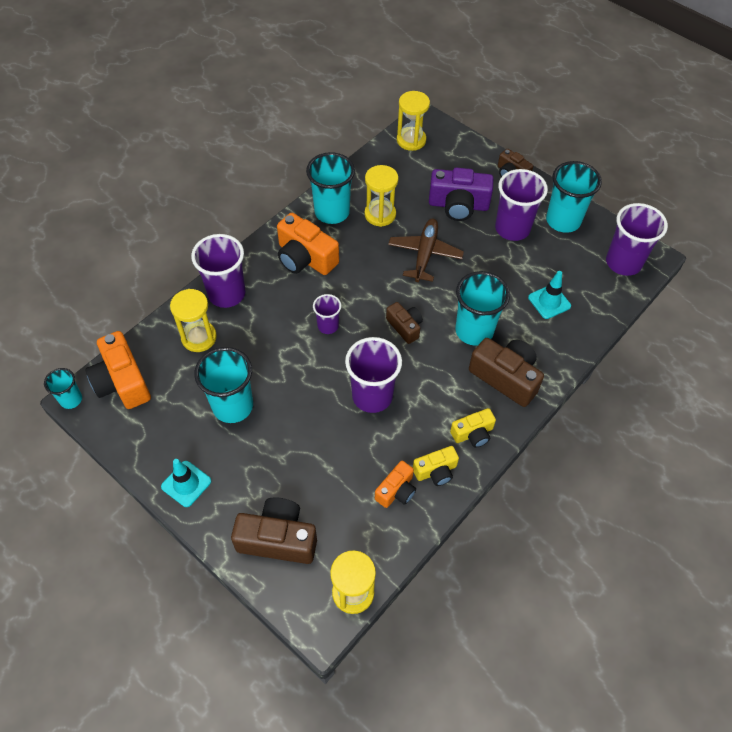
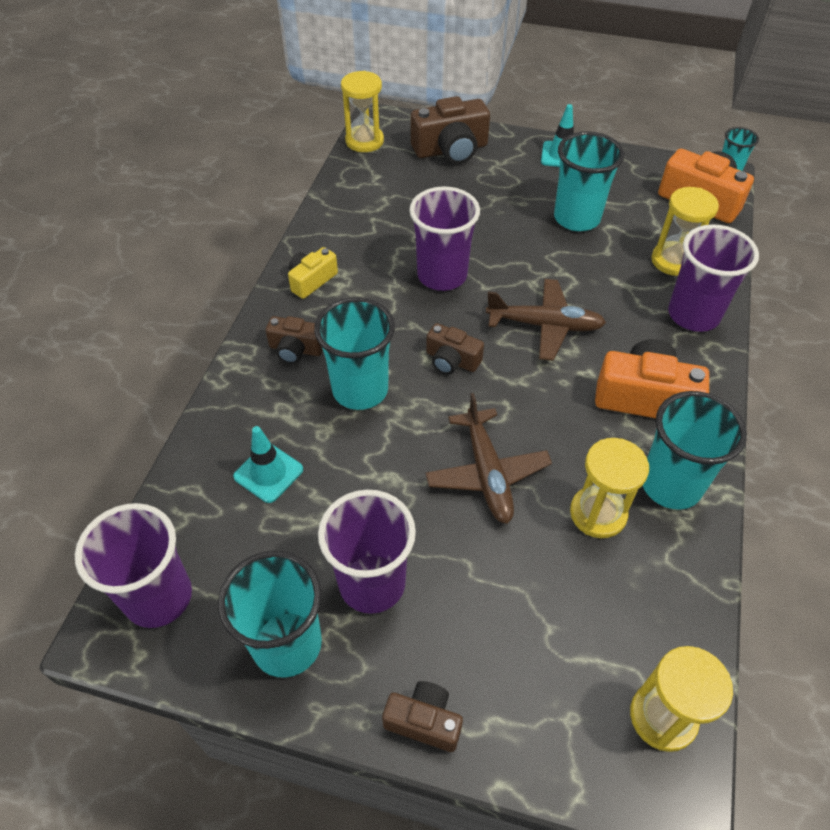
camera: 155 degrees right, 5 degrees down
(328, 326) = (545, 325): purple cup -> brown plane
(396, 491) = (367, 211): orange camera -> none
(436, 471) = (336, 237): yellow camera -> none
(458, 205) = (486, 592): purple camera -> none
(505, 377) = (296, 349): brown camera -> brown camera, size x0.58

